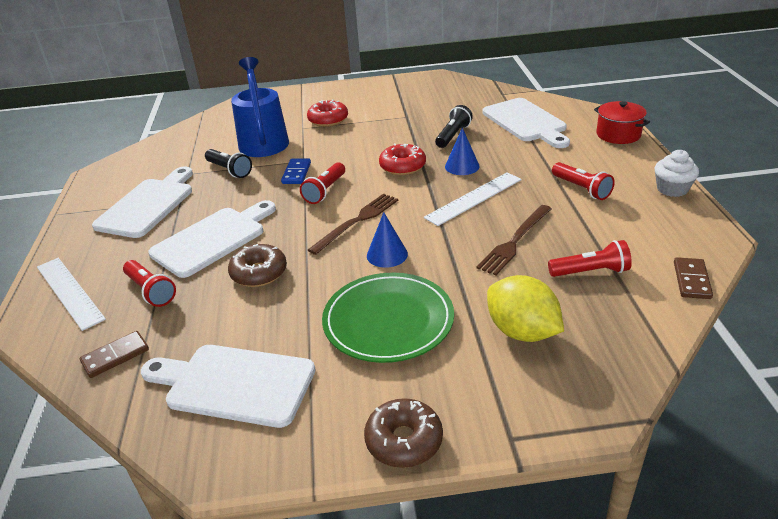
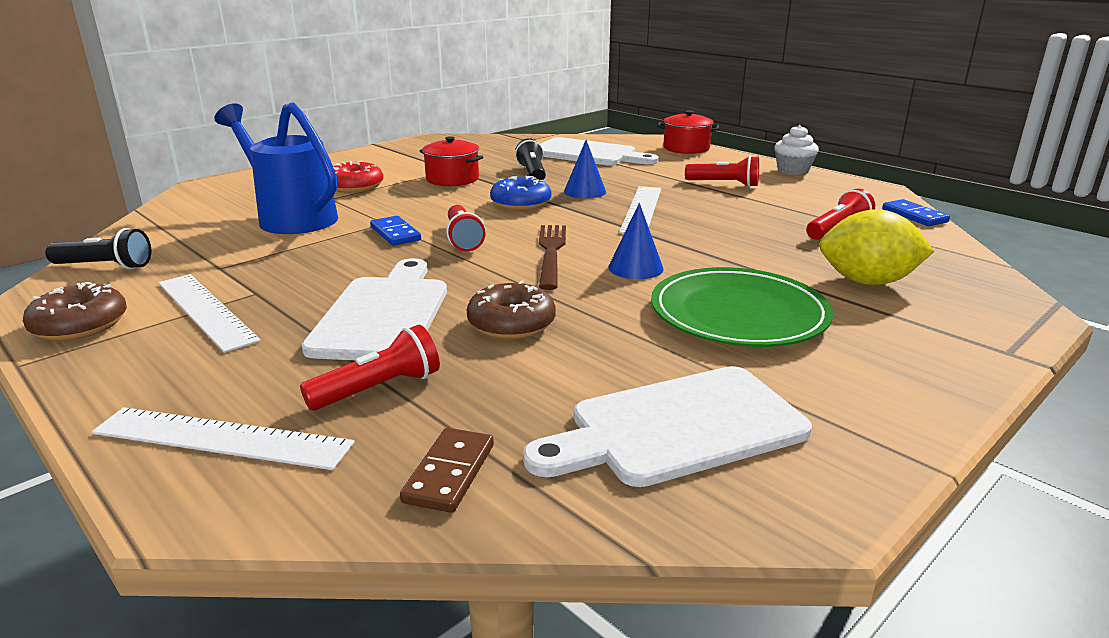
camera: 40 degrees left, 10 degrees down
(148, 205) = (205, 310): white cutting board -> white ruler
(151, 291) = (378, 389): red flashlight -> red flashlight turned 45 degrees counterclockwise
(229, 170) = (288, 251): black flashlight -> black flashlight (105, 266)
(393, 127) = (452, 179): none -> red pot
(402, 166) = (521, 203): red donut -> blue donut
(404, 441) = (938, 393): brown donut -> brown donut (80, 325)
(515, 241) = (738, 228): brown fork -> none
(692, 280) = (914, 216): brown domino -> blue domino

